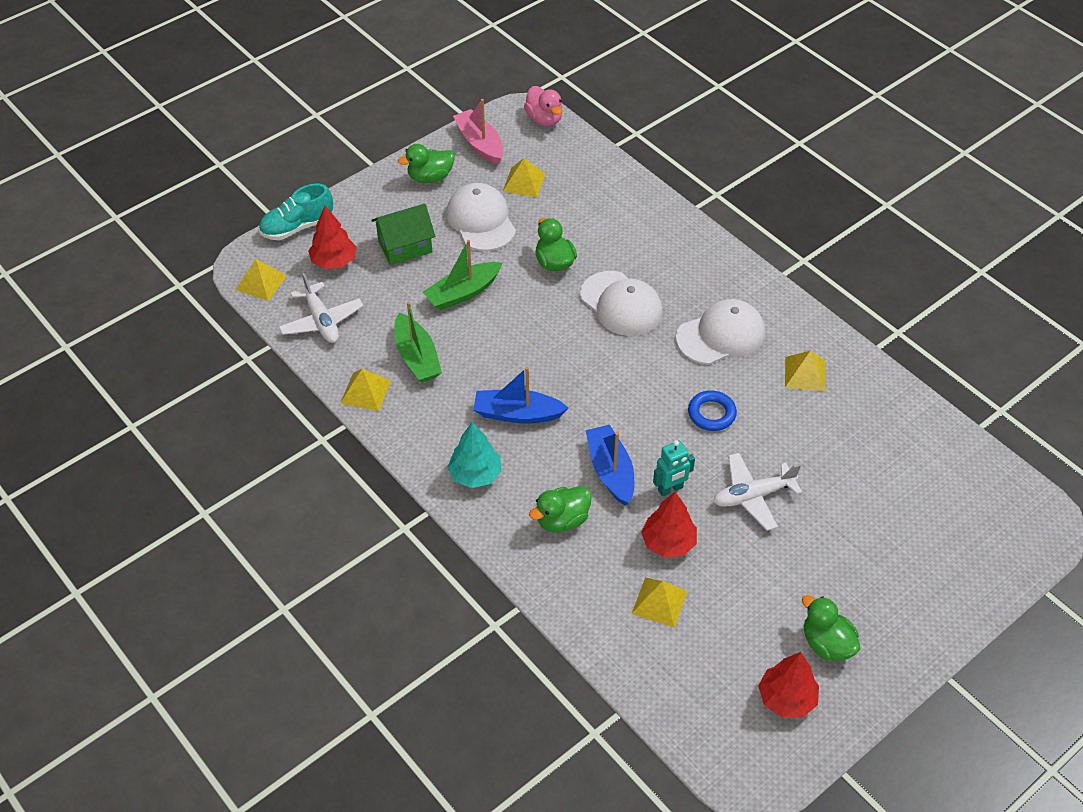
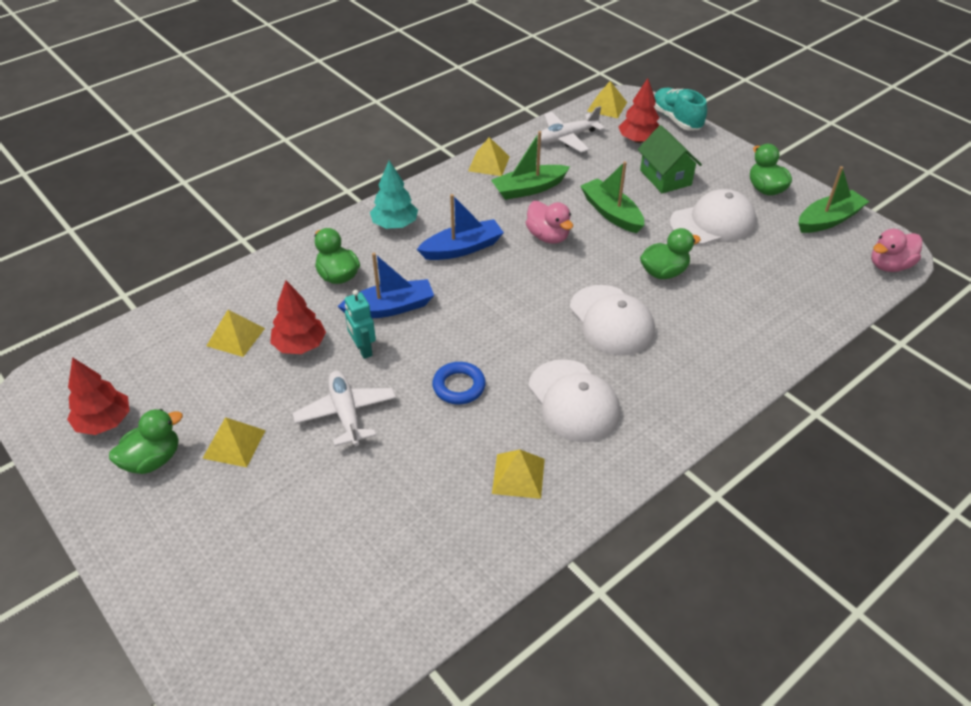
camera: 90 degrees right, 5 degrees down
(480, 144) = (828, 220): pink boat -> green boat
(499, 344) = (548, 236): none -> pink duck
(517, 414) = (462, 248): blue boat -> blue boat turned 60 degrees clockwise
(524, 182) = (779, 251): yellow pyramid -> yellow pyramid (234, 444)
(621, 304) = (611, 320): white cap -> white cap turned 75 degrees counterclockwise

